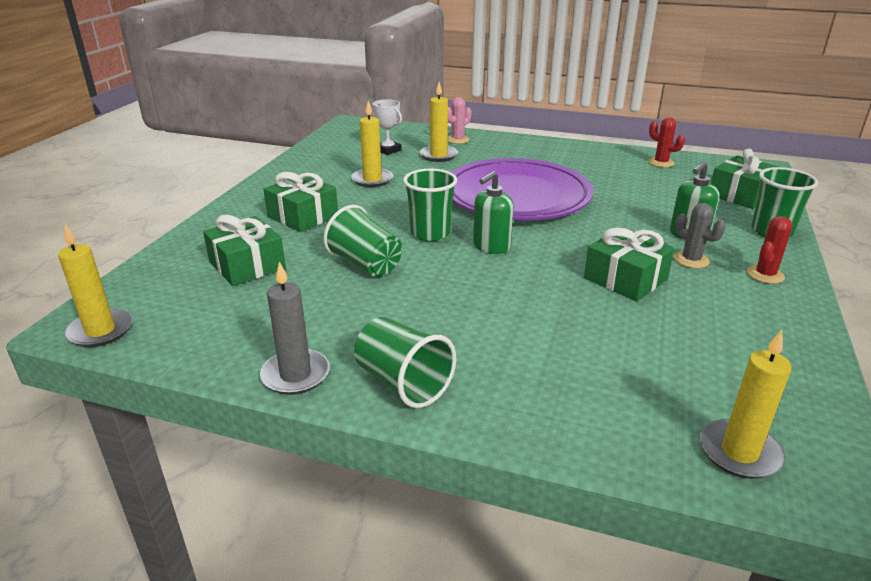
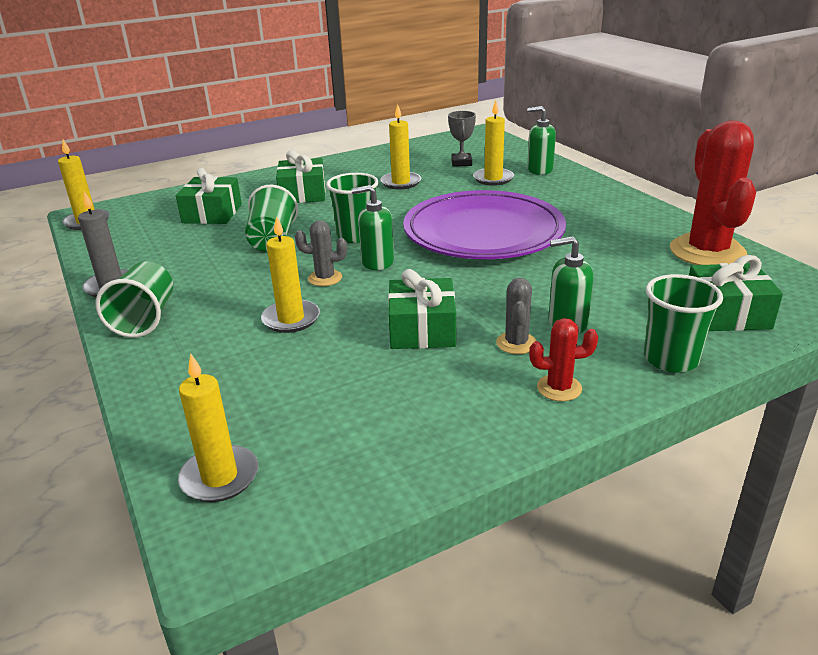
camera: 45 degrees right, 0 degrees up
(388, 150) = (461, 163): white trophy -> grey trophy
(457, 140) = (539, 170): pink cactus -> green soap dispenser
(480, 275) = (325, 278): none -> grey cactus
(525, 317) = (291, 319): none -> yellow candle
(661, 163) = (707, 252): red cactus -> red cactus, size x2.17

